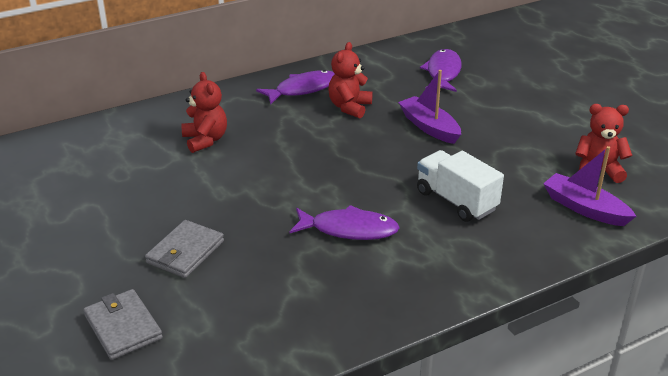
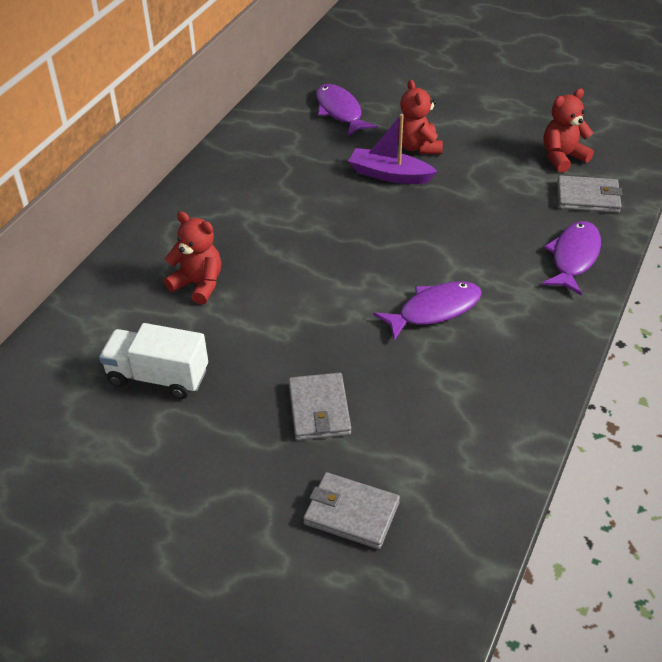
camera: 35 degrees left, 10 degrees up
(303, 89) = (230, 184): purple fish -> purple fish (573, 257)
(349, 107) = (296, 185): red teddy bear -> red teddy bear (418, 147)
(456, 201) = (488, 238): white truck -> white truck (158, 377)
(584, 208) = (588, 197): purple boat -> grey wallet

